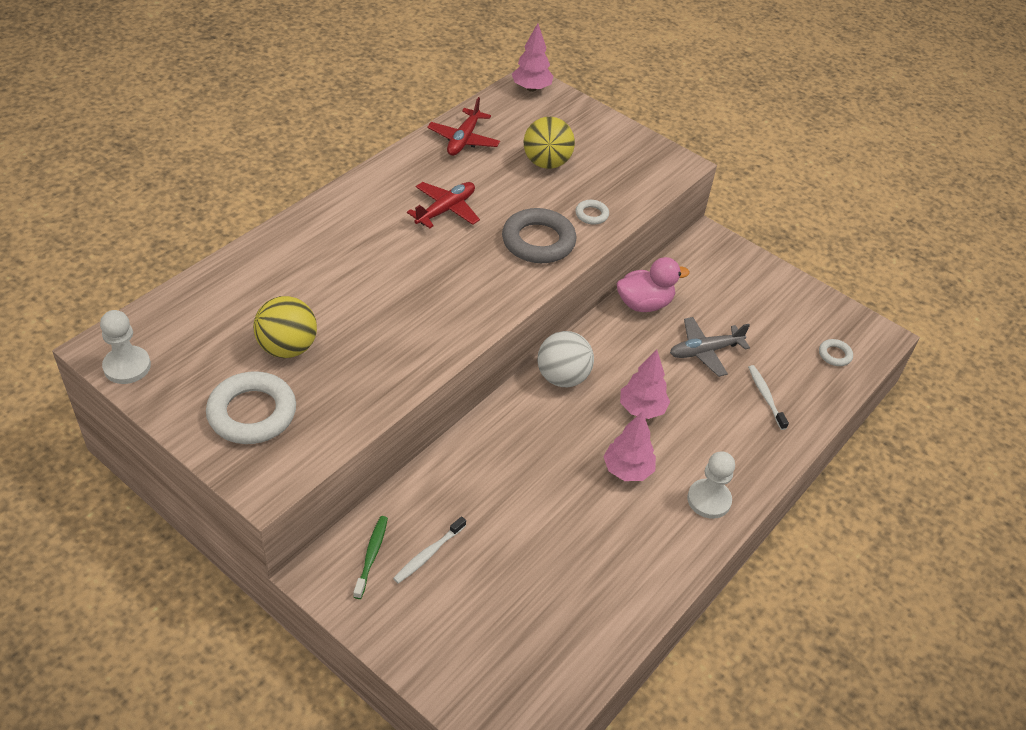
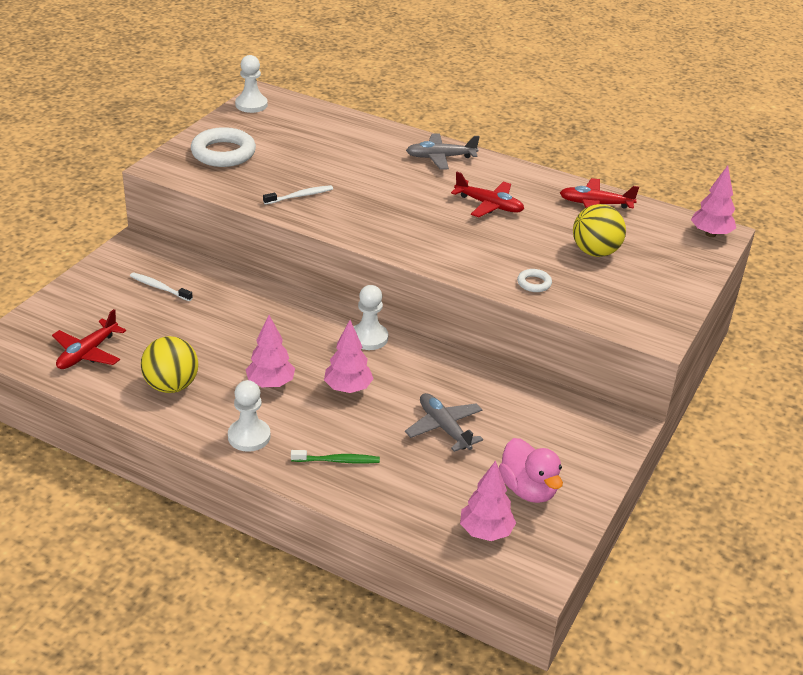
camera: 80 degrees right, 10 degrees down
(287, 348) = (291, 157): yellow ball -> yellow ball (171, 386)
(334, 223) = (440, 157): none -> grey plane
(371, 556) = (153, 263): green toothbrush -> green toothbrush (337, 461)
(538, 241) = (476, 256): grey ring -> none
(549, 641) = (87, 353): none -> red plane
(562, 377) = (369, 338): white ball -> white pawn
(644, 304) = (492, 383): pink duck -> pink duck (528, 489)
(765, 396) = (397, 474): white toothbrush -> white toothbrush (300, 196)
(834, 355) = (486, 532): white ring -> pink tree

